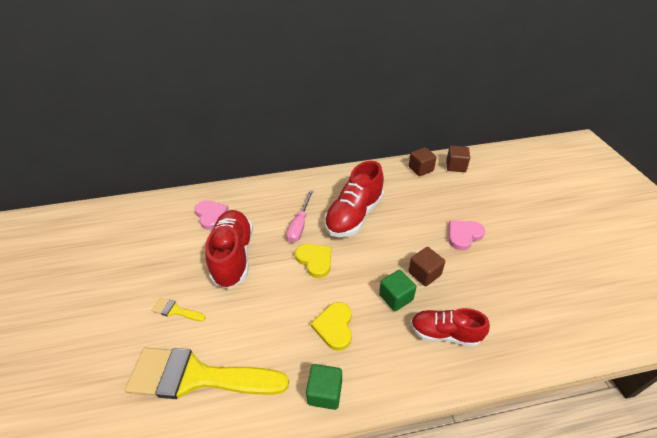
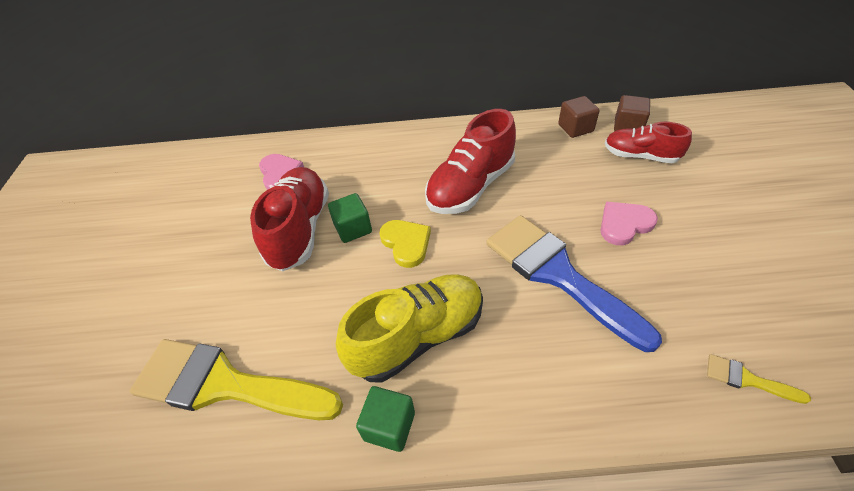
camera: 10 degrees right, 5 degrees up
(175, 310) = (213, 295): yellow brush -> yellow brush (747, 379)
(300, 225) = (394, 194): pink screwdriver -> none
(334, 327) = (418, 336): yellow heart -> yellow shoe
(396, 297) = (511, 304): green cube -> green cube (353, 228)
(424, 274) = (557, 274): brown cube -> blue brush
(445, 333) = (574, 362): red shoe -> red shoe (640, 156)

